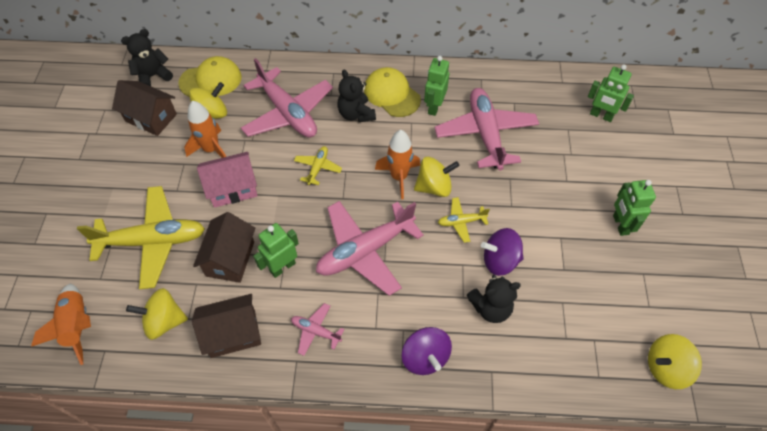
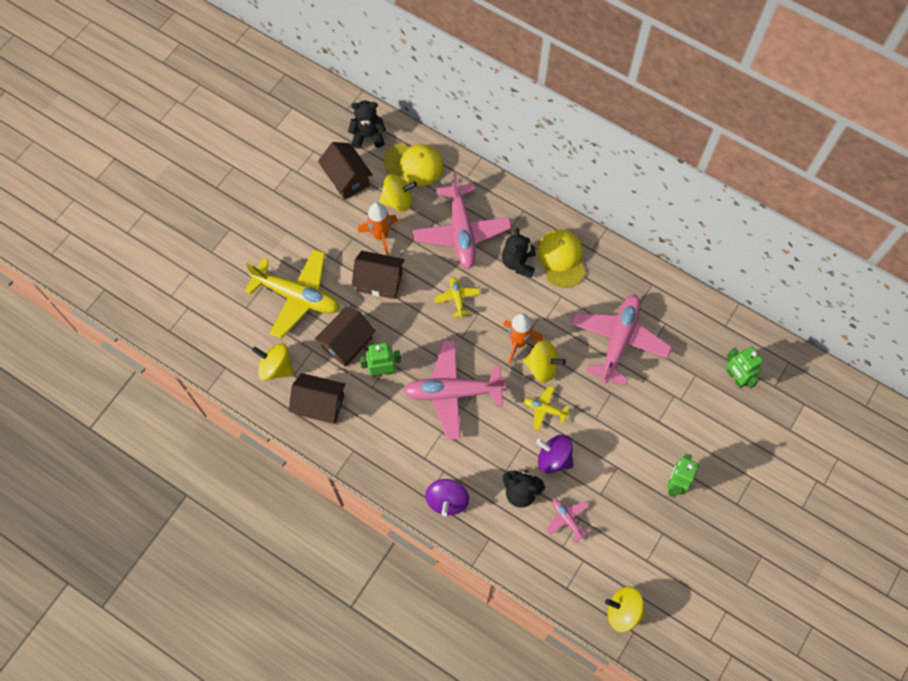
camera: 30 degrees right, 10 degrees up
(77, 326) = (215, 337): orange rocket -> none
(232, 188) = (379, 281): pink house -> brown house
(316, 331) = (379, 436): pink plane -> pink plane (567, 520)
(318, 168) = (457, 298): yellow plane -> yellow plane turned 60 degrees counterclockwise
(434, 107) = (590, 291): green robot -> none

